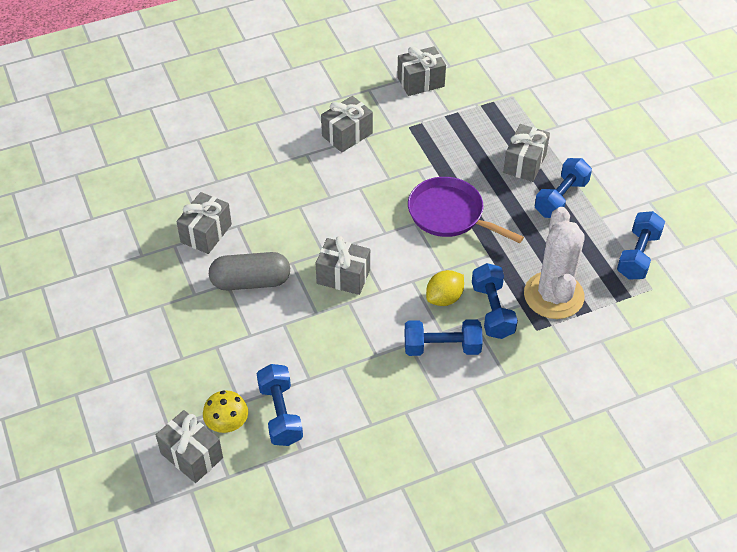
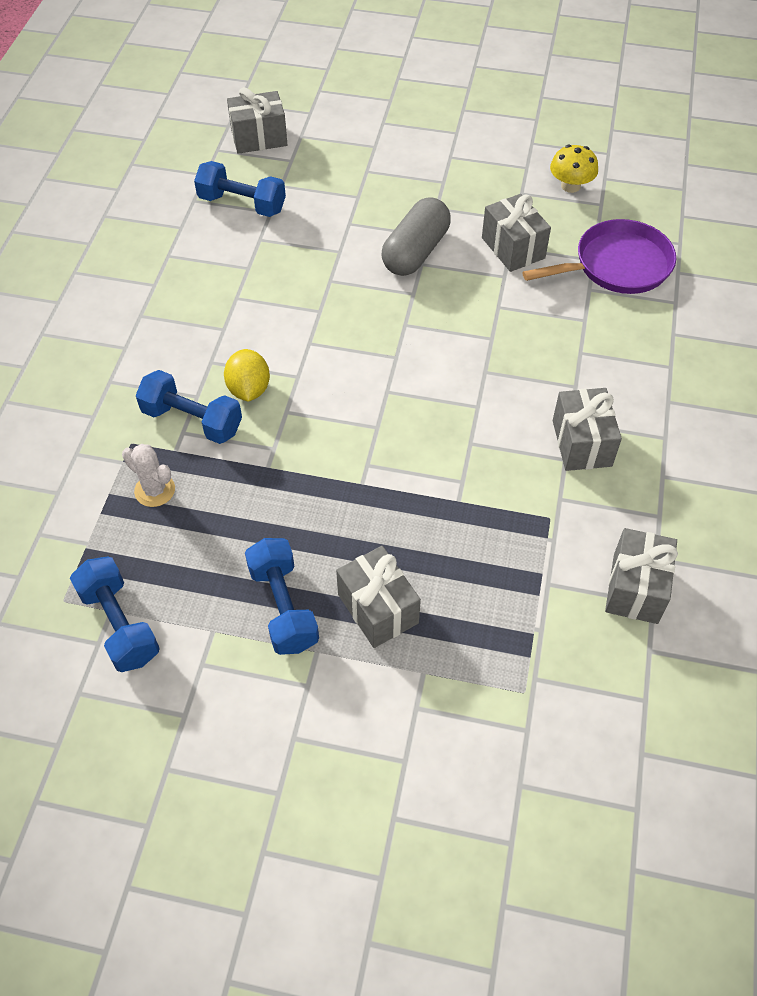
camera: 125 degrees right, 5 degrees up
(227, 423) = (268, 169): yellow mushroom -> yellow mushroom (570, 186)
(343, 276) = (356, 323): grey gift -> none
(442, 347) = (192, 351): blue dumbbell -> none
(450, 214) = (361, 468): purple pan -> purple pan (617, 266)
(553, 295) = (155, 490): white cactus -> white cactus, size x0.48

